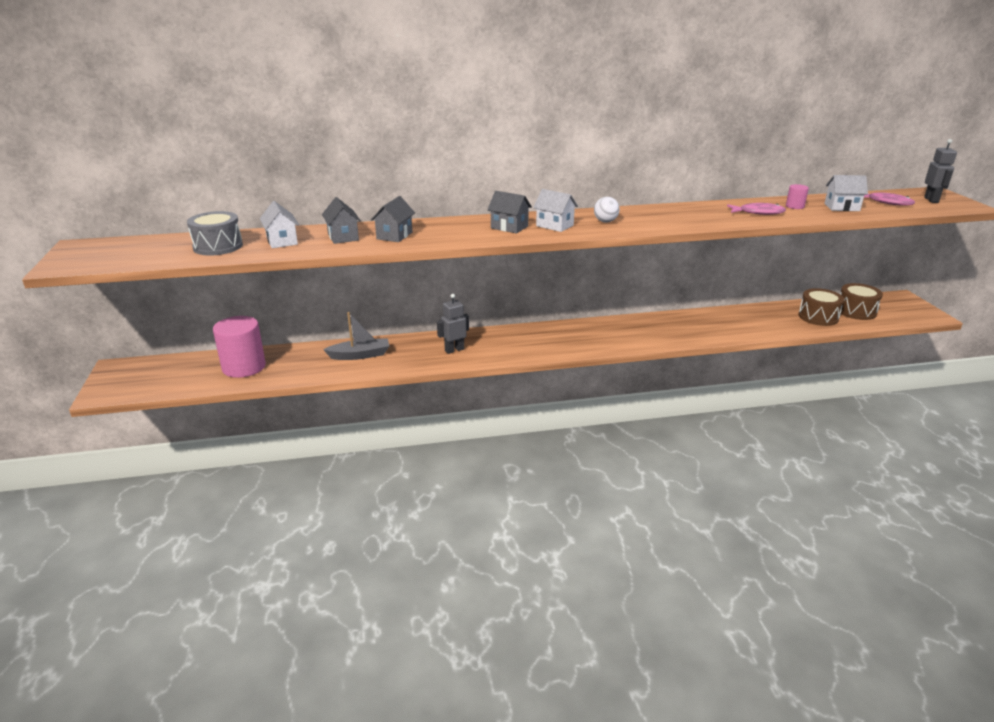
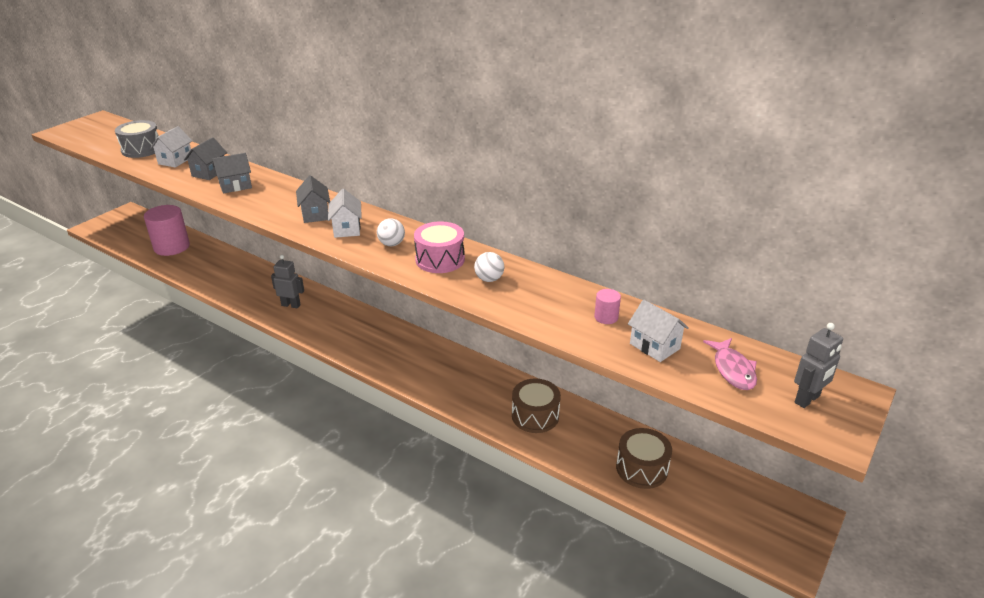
camera: 45 degrees right, 5 degrees up
(360, 355) = (236, 275): grey boat -> none
(653, 217) = (440, 259): none -> pink drum
(703, 214) = (489, 279): none -> white ball
(758, 213) = (545, 304): pink fish -> none
(856, 311) = (702, 492): brown drum -> brown drum (535, 416)

